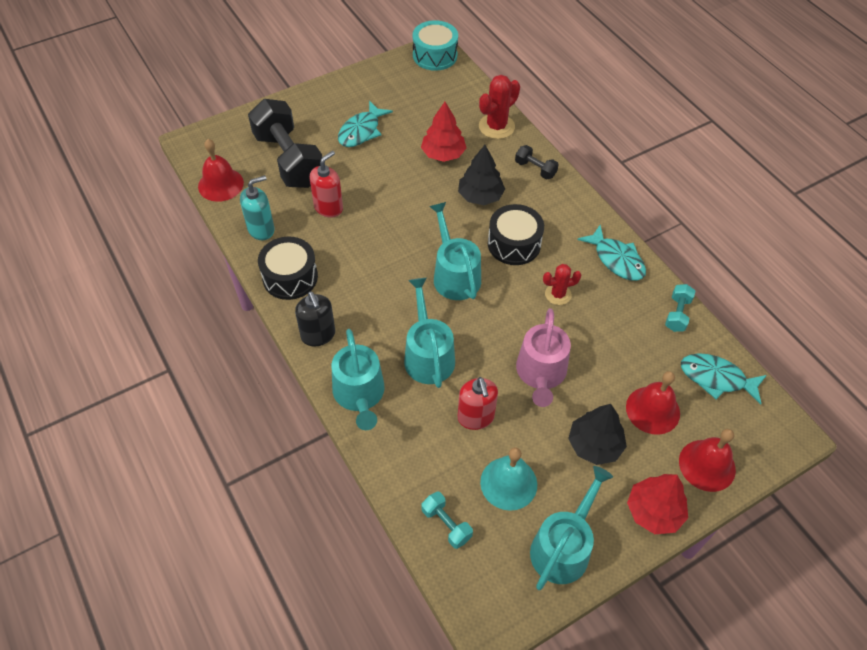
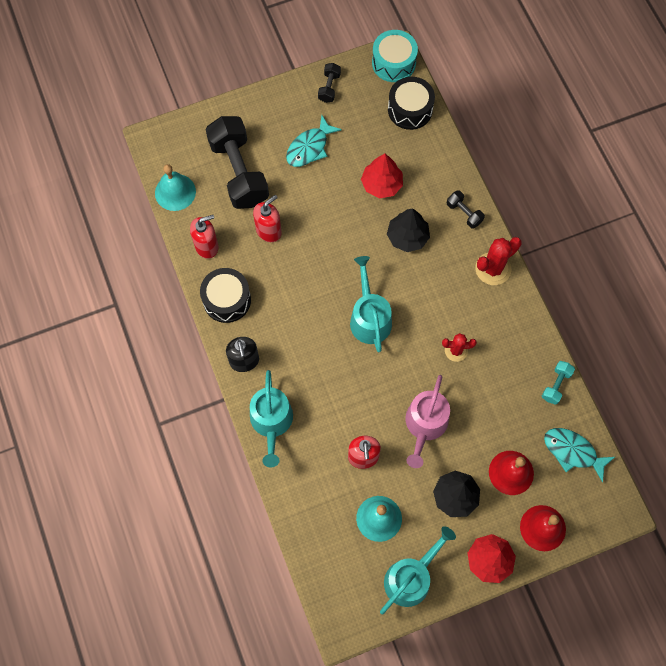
camera: 10 degrees right, 15 degrees up
(220, 184) = (175, 192): red bell -> turquoise bell
(261, 229) = (207, 246): turquoise soap dispenser -> red soap dispenser
(373, 81) = (329, 87): none -> black dumbbell
(428, 355) = (333, 394): turquoise watering can -> none
(446, 524) = (323, 545): turquoise dumbbell -> none
(496, 126) = (437, 159): red cactus -> red cactus (493, 269)
(514, 244) = (428, 293): black drum -> black drum (410, 109)
(616, 259) = (516, 322): turquoise fish -> none

